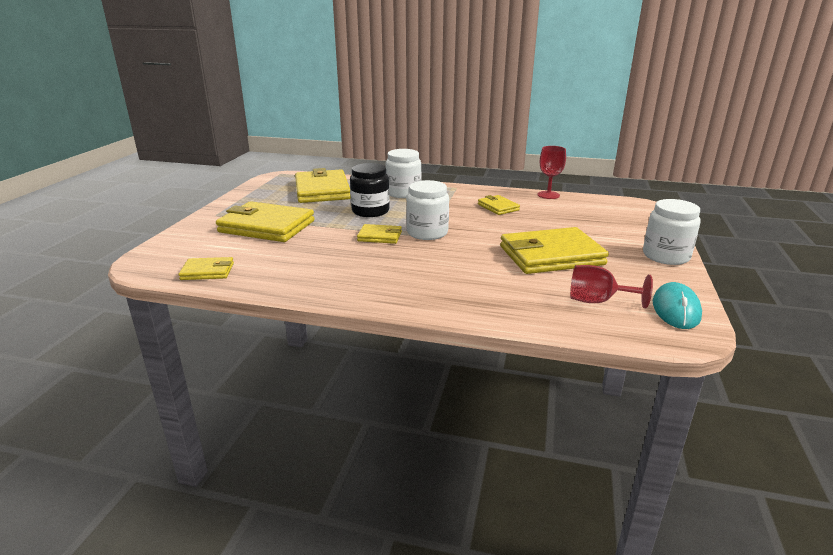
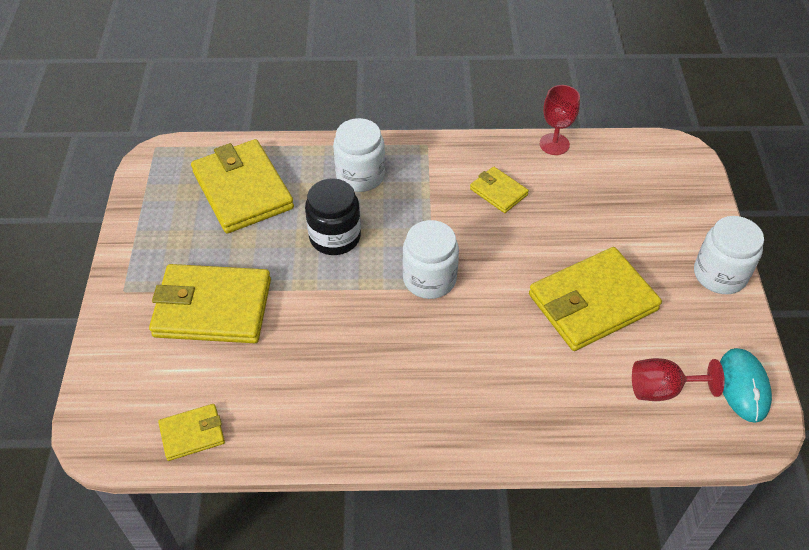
camera: 15 degrees left, 25 degrees up
(380, 236) = (373, 301): yellow wallet -> none

